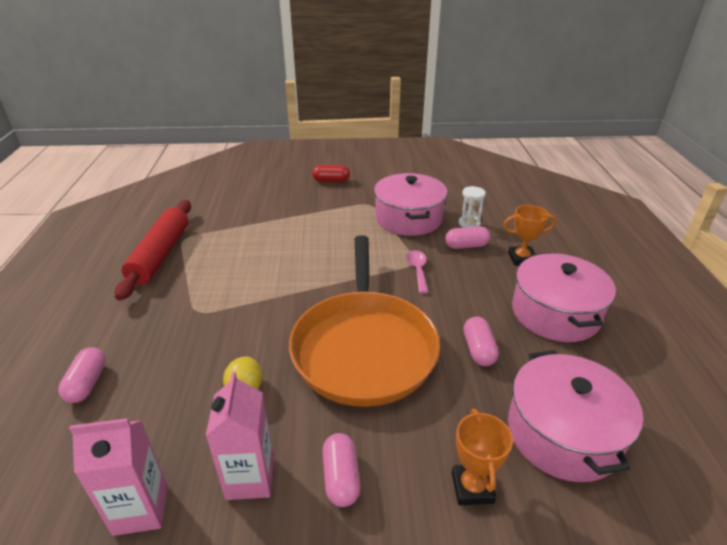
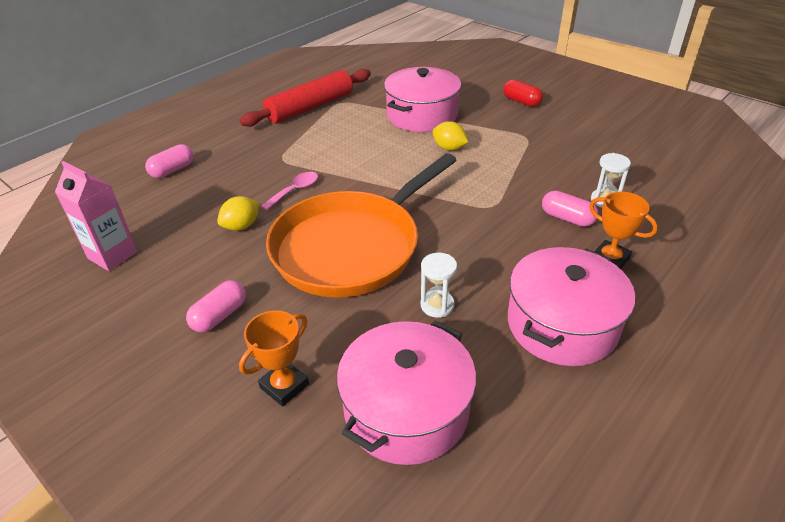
camera: 45 degrees right, 5 degrees up
(250, 478) = (176, 278): pink carton -> none
(328, 235) = (449, 148): none -> yellow lemon
(408, 218) = (546, 167): pink pot -> pink pot (422, 115)
(417, 270) = (484, 215): pink spoon -> pink spoon (295, 191)
(478, 350) = (437, 305): pink capsule -> white hourglass

